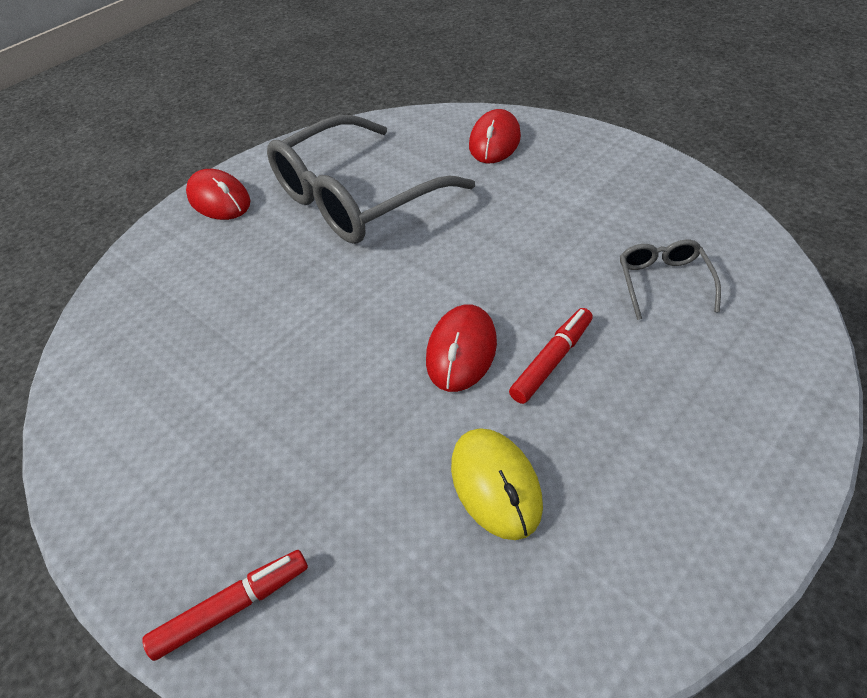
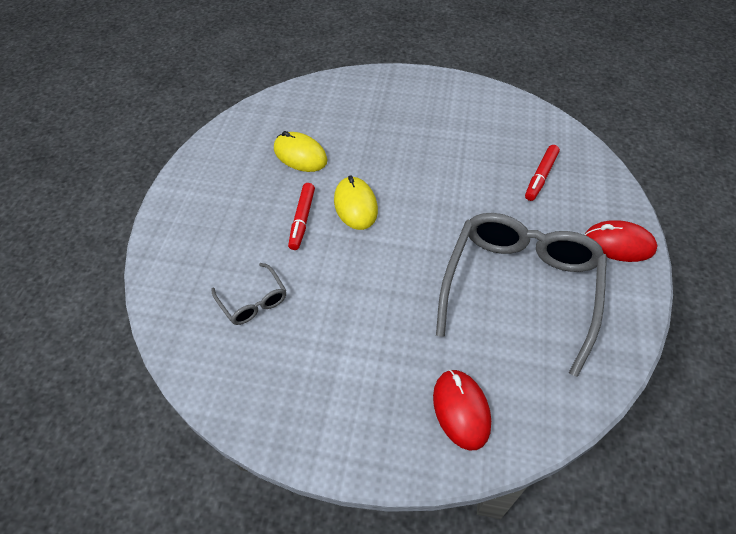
camera: 145 degrees right, 5 degrees up
(232, 607) = (375, 84): red marker -> red marker (540, 176)
(461, 351) = (355, 205): red mouse -> yellow mouse

